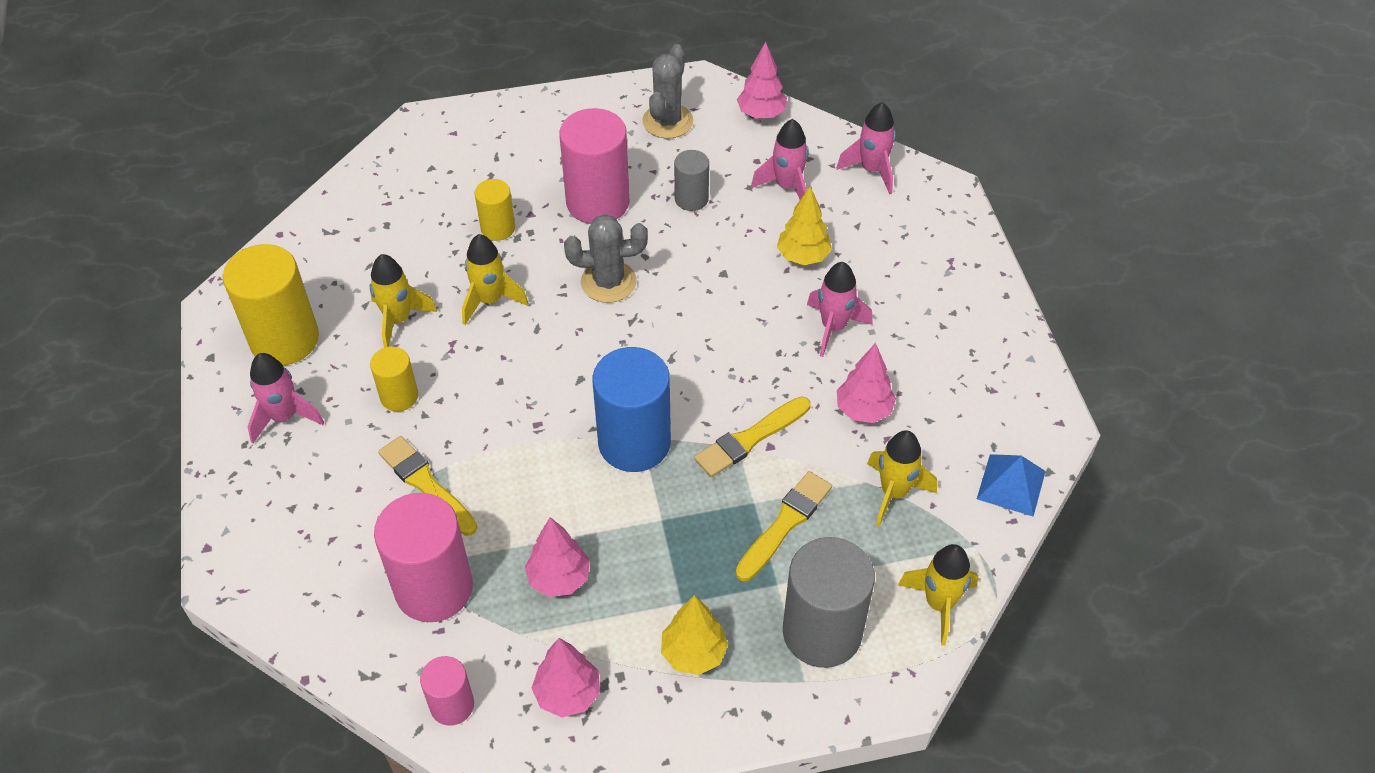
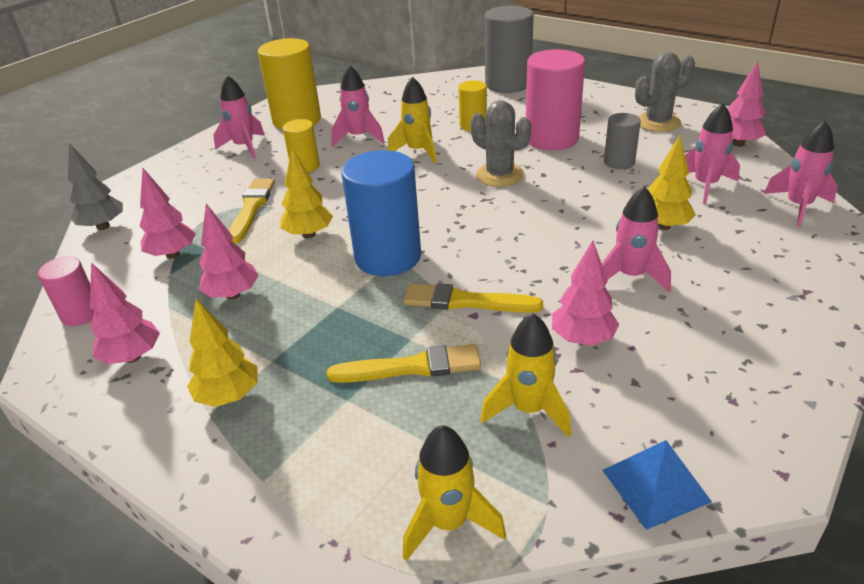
camera: 50 degrees right, 15 degrees down
(299, 619) = (103, 226): none -> grey tree
(399, 320) = (359, 137): yellow rocket -> pink rocket
(434, 588) = (173, 254): pink cylinder -> pink tree
(530, 471) = (308, 234): none -> yellow tree
(822, 632) = (327, 458): grey cylinder -> grey cylinder (508, 84)

